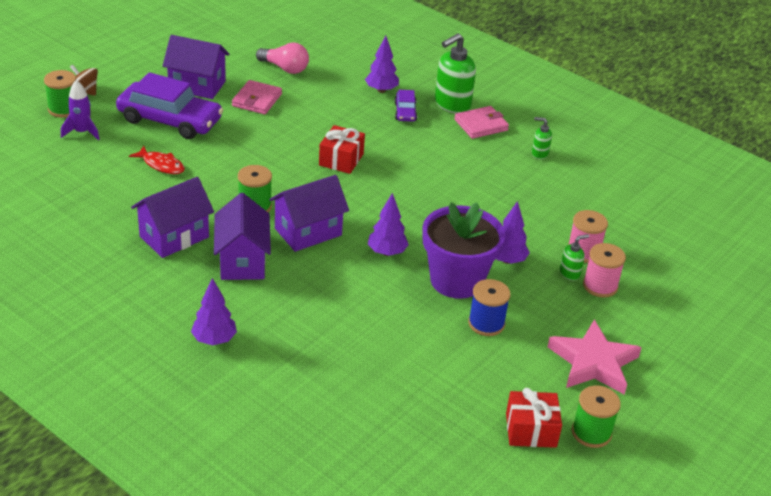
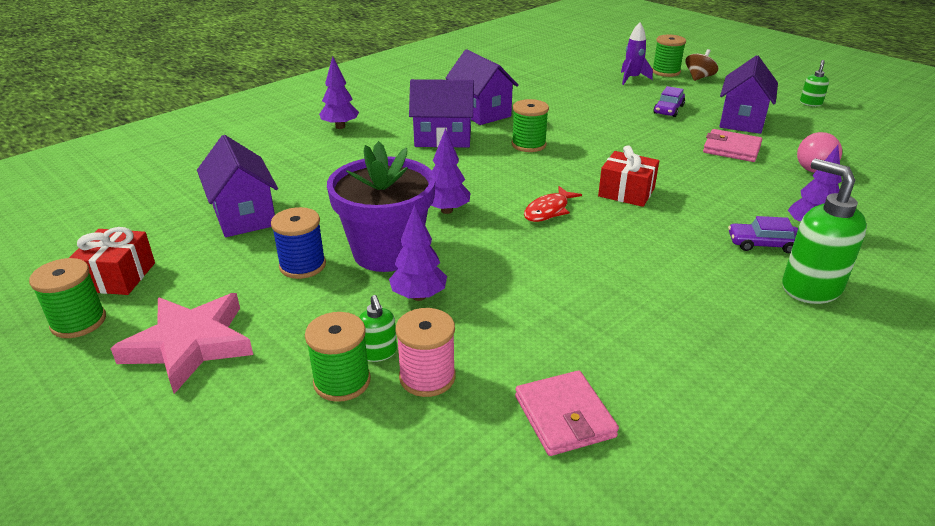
camera: 100 degrees right, 5 degrees down
(161, 165) = (590, 107): red fish -> red fish (548, 210)
(170, 120) = (668, 109): purple car -> purple car, size x0.47
(308, 232) = (486, 169): purple house -> purple house (244, 216)
(481, 125) = (763, 311): pink wallet -> pink wallet (564, 416)
(539, 154) = (701, 368): green soap dispenser -> green soap dispenser (810, 103)
(600, 286) = (342, 381): pink spool -> green spool

